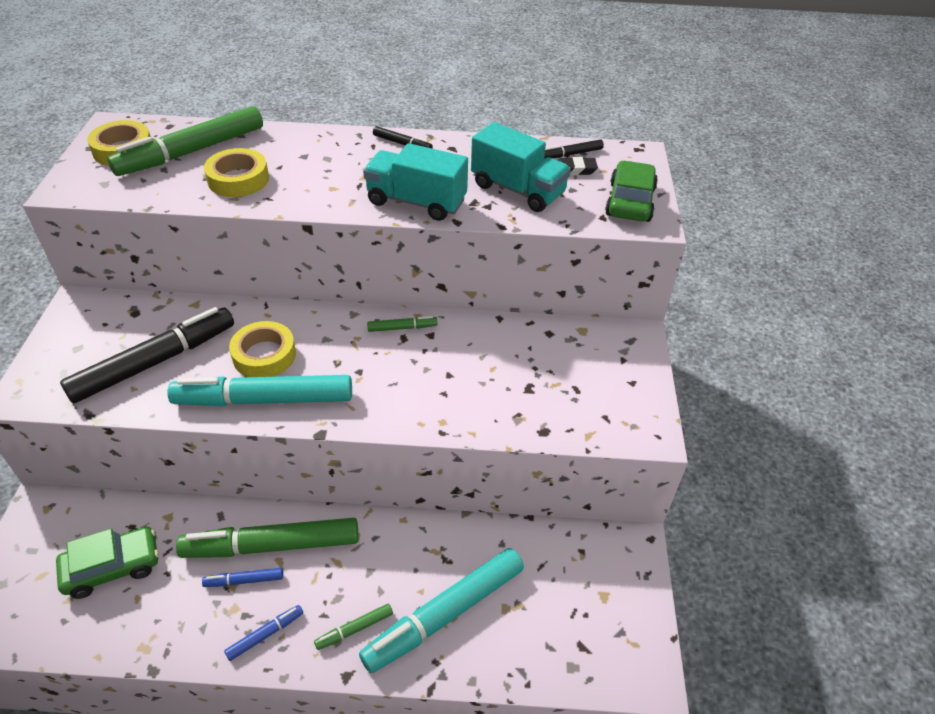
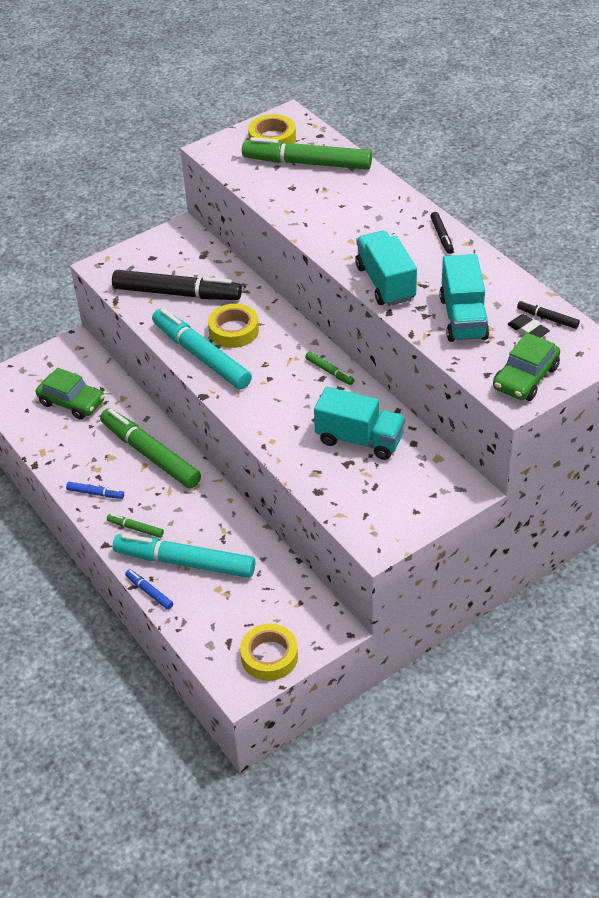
camera: 55 degrees right, 0 degrees up
(238, 179) = (306, 200): yellow tape -> yellow tape (269, 656)
(244, 580) = (117, 460): blue marker -> blue marker (149, 592)
(508, 362) = (359, 439): none -> turquoise truck
(630, 202) = (525, 378): green car -> green car turned 150 degrees clockwise

